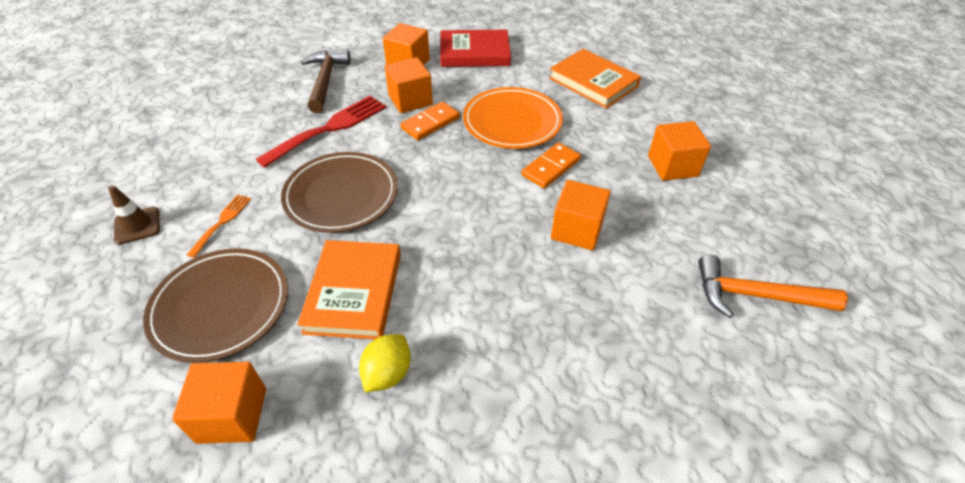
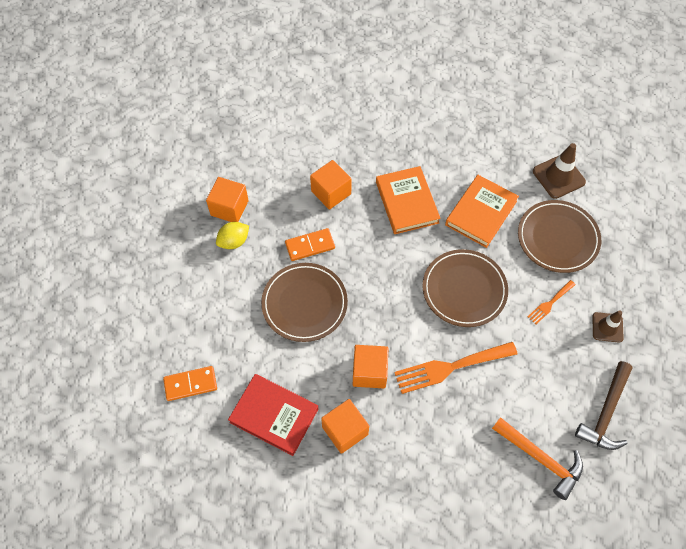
camera: 150 degrees left, 15 degrees up
(232, 415) = (558, 176): orange cube -> brown traffic cone
(325, 81) = (432, 440): brown hammer -> brown hammer (606, 412)
(329, 128) = (450, 367): red fork -> orange fork
(387, 373) = (479, 162): yellow lemon -> yellow lemon (234, 241)
(430, 123) = (368, 334): orange domino -> orange domino (190, 384)
(512, 122) = (304, 303): orange plate -> brown plate
(593, 82) = (204, 317): orange book -> orange book (406, 202)
(755, 295) = (272, 115): orange hammer -> orange hammer (540, 458)

